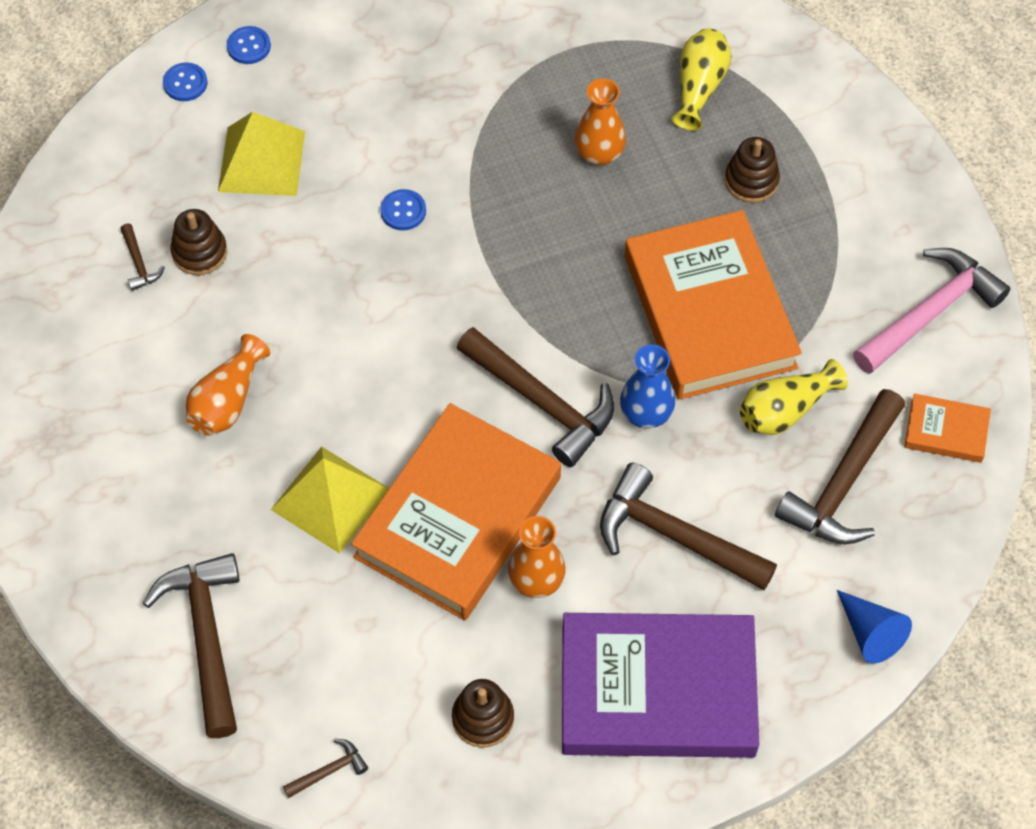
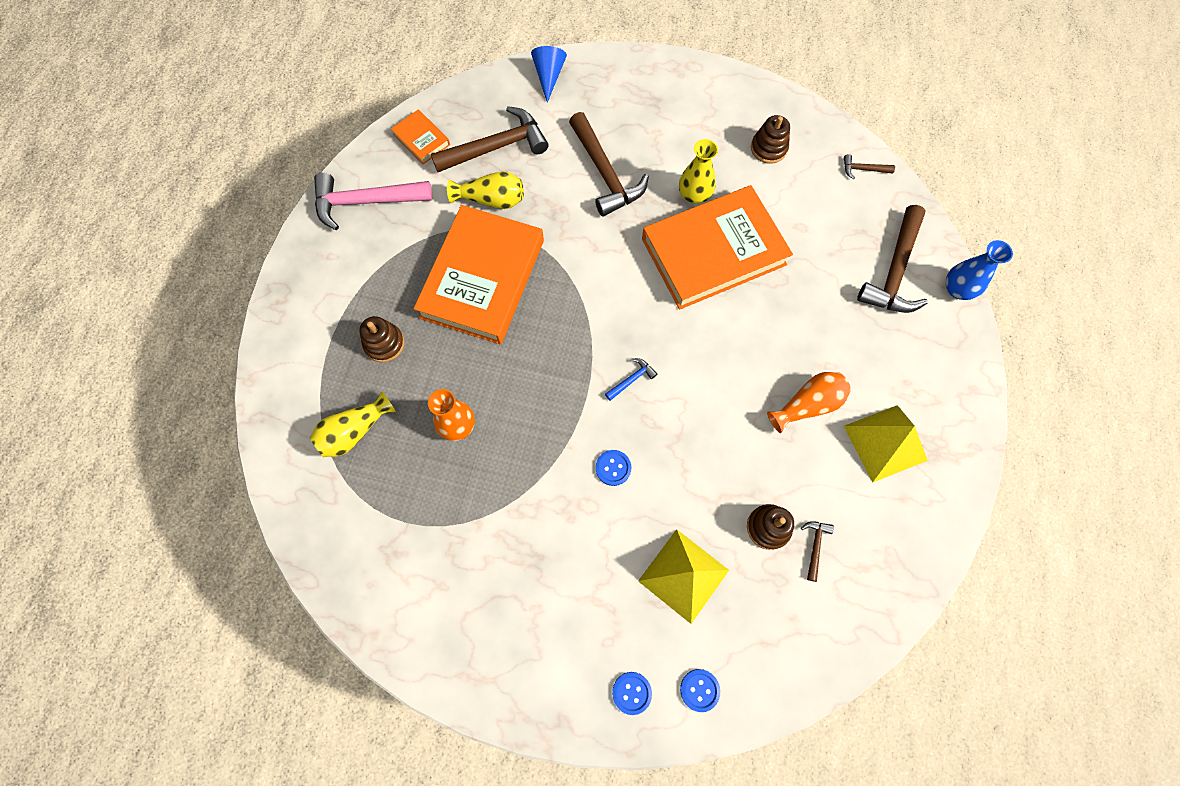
camera: 145 degrees left, 10 degrees up
(330, 499) = (780, 305): yellow pyramid -> yellow pyramid (885, 443)
(448, 307) = (631, 379): none -> blue hammer
(536, 580) = (694, 195): orange vase -> yellow vase
(541, 402) = (620, 286): brown hammer -> none
(646, 413) = (567, 244): blue vase -> blue vase (957, 289)
(657, 690) = (672, 111): purple book -> none

